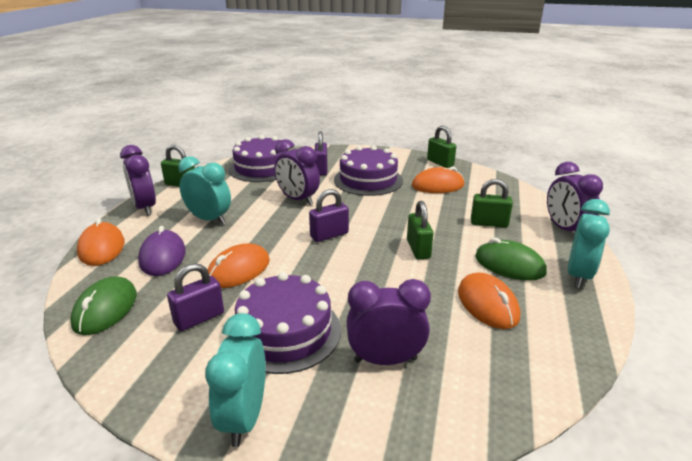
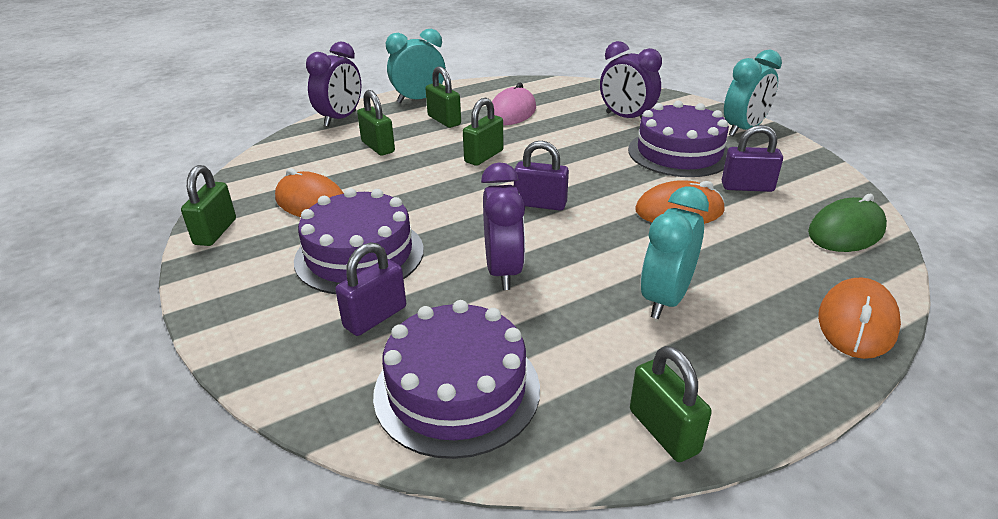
camera: 135 degrees left, 5 degrees up
(145, 208) = (767, 388): purple clock -> none
(162, 257) = (763, 266): purple mouse -> none
(209, 219) = (665, 299): turquoise clock -> turquoise clock turned 45 degrees clockwise
(487, 304) = (512, 112): orange mouse -> pink mouse
(509, 265) = (444, 120): green mouse -> green padlock

